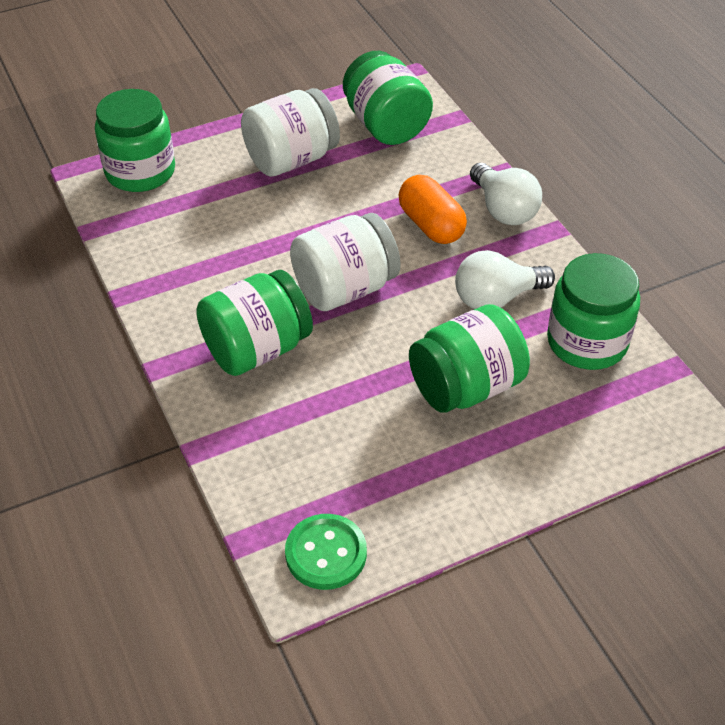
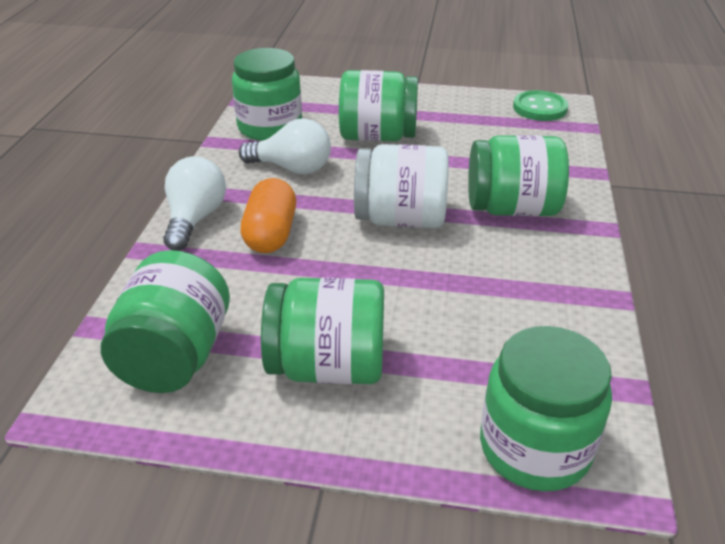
camera: 145 degrees left, 10 degrees down
(291, 159) = (328, 366): white jar -> green jar

